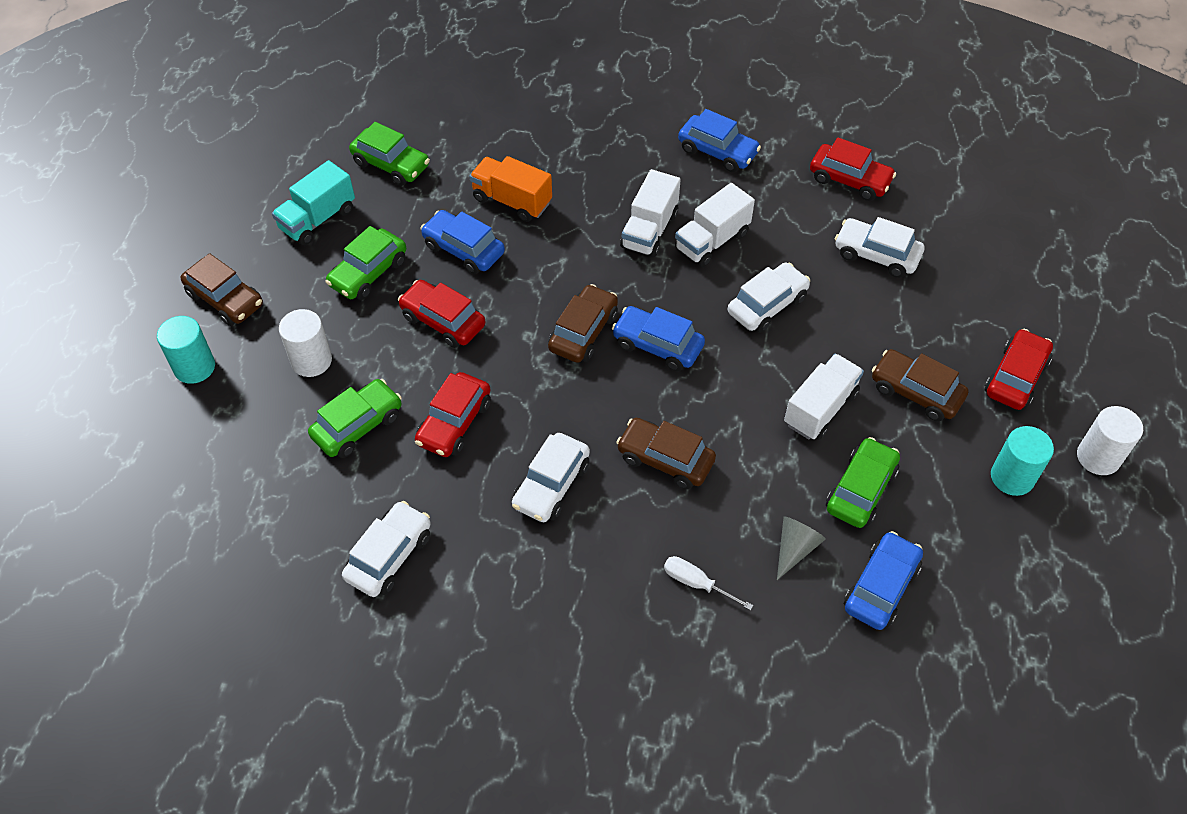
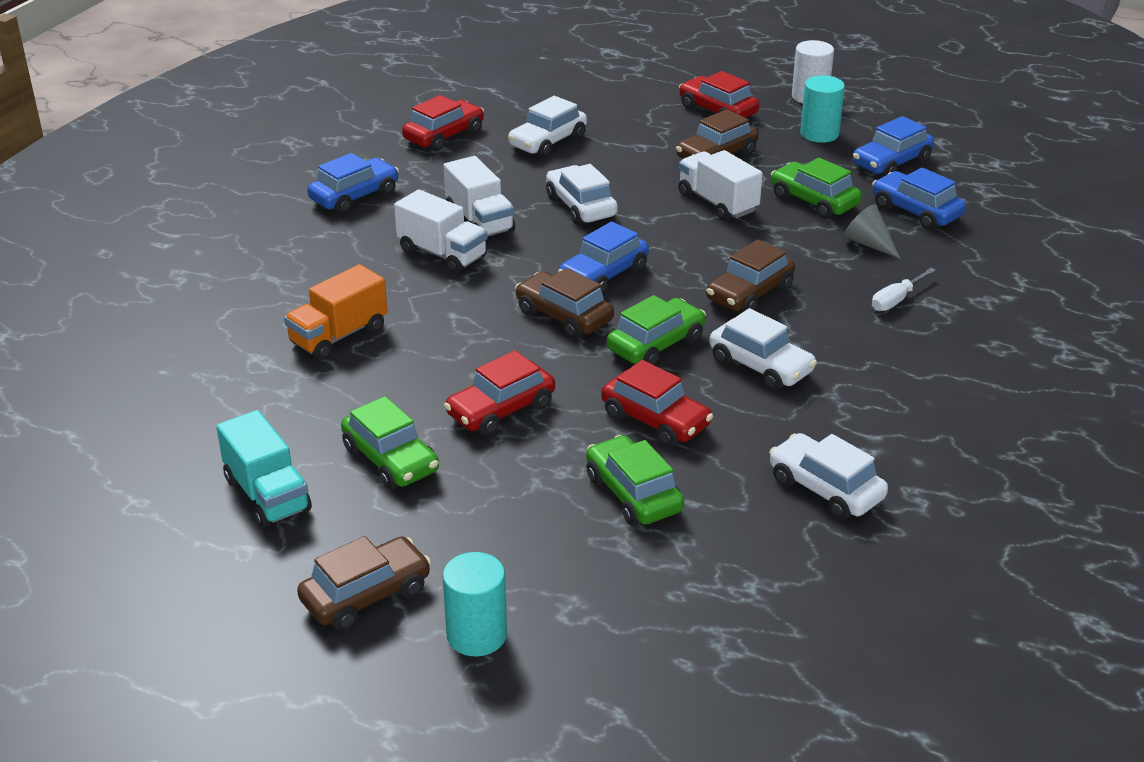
camera: 75 degrees left, 20 degrees down
(311, 360) = (514, 523): white cylinder -> none
(391, 164) = (209, 420): green car -> green car (656, 344)
(463, 249) = (395, 381): blue car -> blue car (891, 163)

